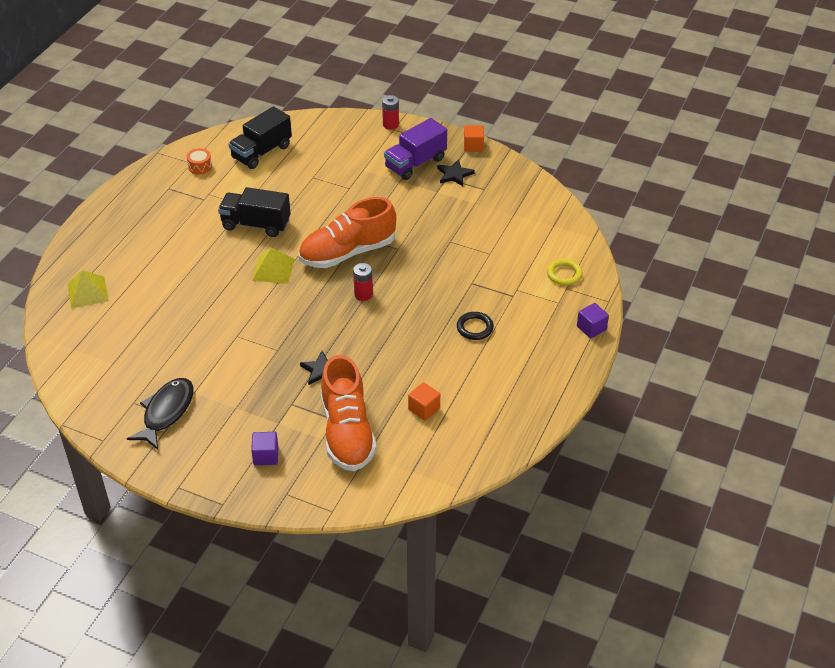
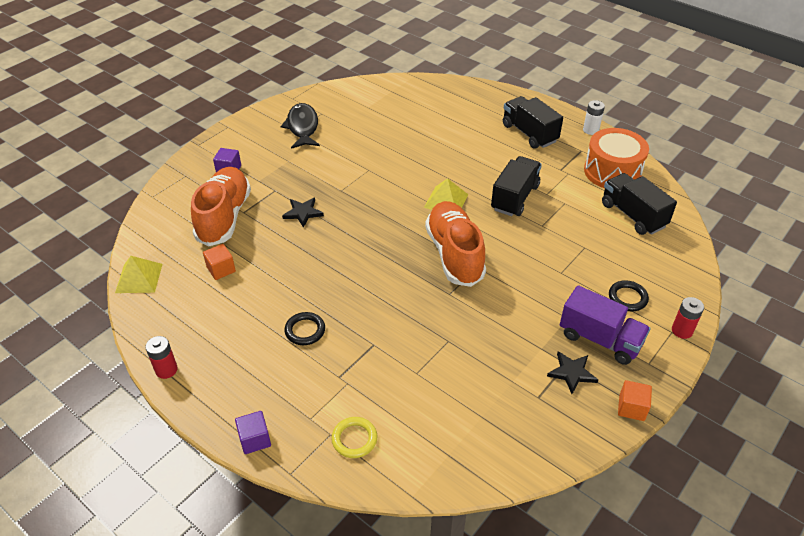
camera: 105 degrees right, 0 degrees up
(87, 292) = (452, 100): yellow pyramid -> yellow pyramid (139, 278)
(131, 184) = (590, 130): none -> white battery
(145, 225) = (529, 133): none -> black truck
(166, 412) = (302, 127): black fish -> black fish turned 135 degrees counterclockwise
(200, 166) = (612, 172): orange drum -> orange drum, size x2.34
(347, 432) = (224, 217): orange shoe -> orange shoe turned 90 degrees clockwise
(363, 294) = (388, 255): red battery -> red battery (166, 370)
(366, 151) = (627, 298): none -> black ring
(415, 163) = (600, 339): purple truck -> purple truck turned 150 degrees clockwise

